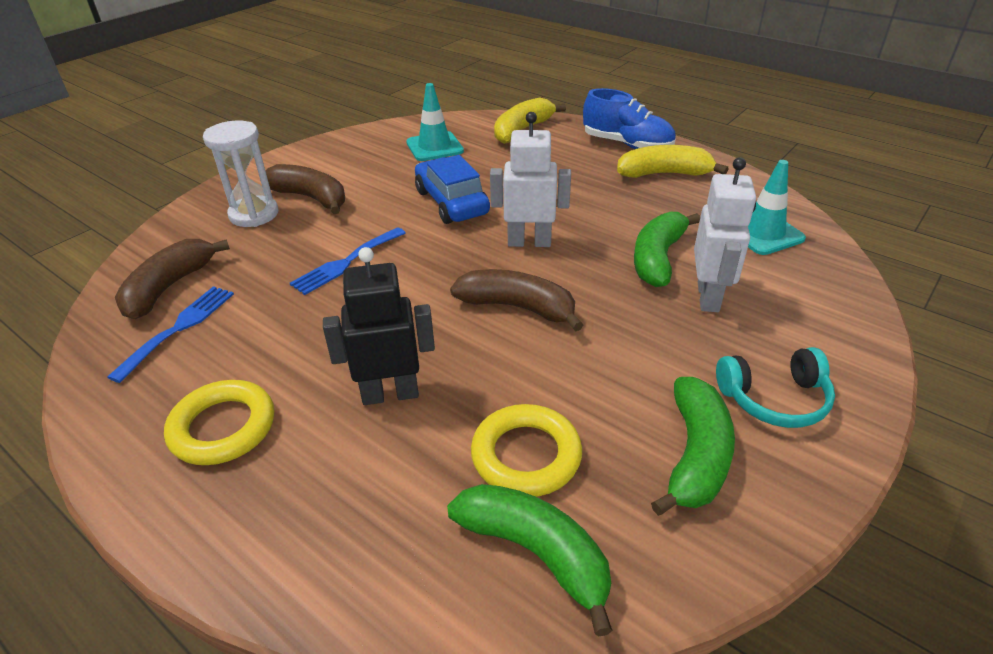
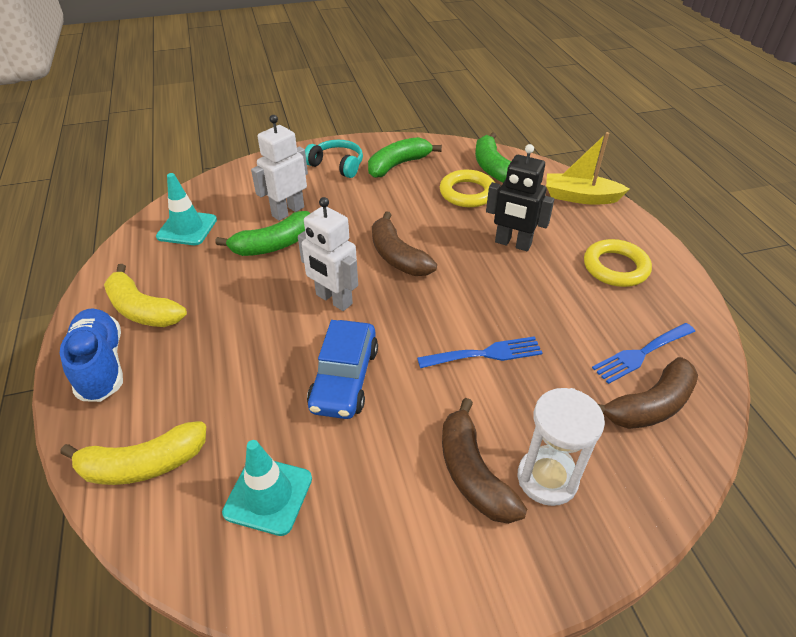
camera: 145 degrees left, 5 degrees up
(320, 563) = (580, 197): none -> yellow boat

